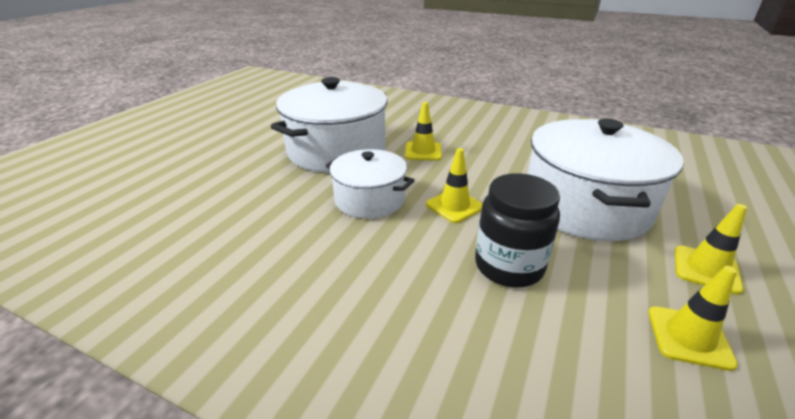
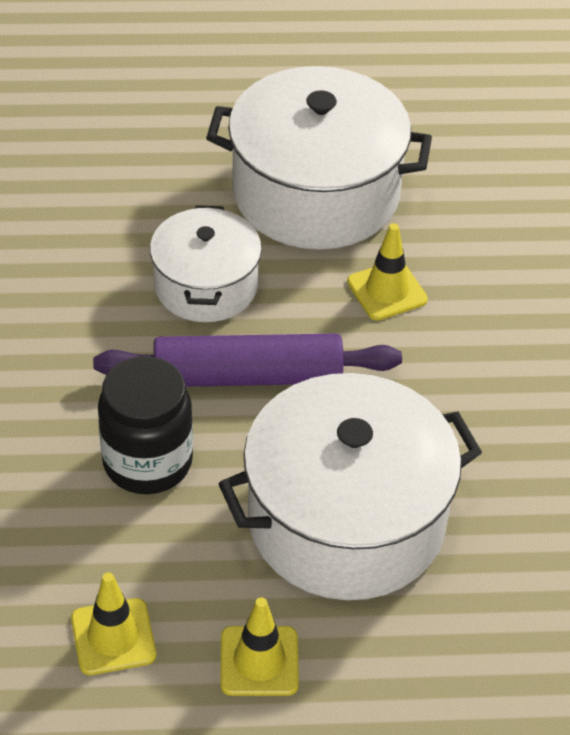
camera: 60 degrees right, 15 degrees up
(454, 206) = (247, 376): yellow traffic cone -> purple rolling pin

